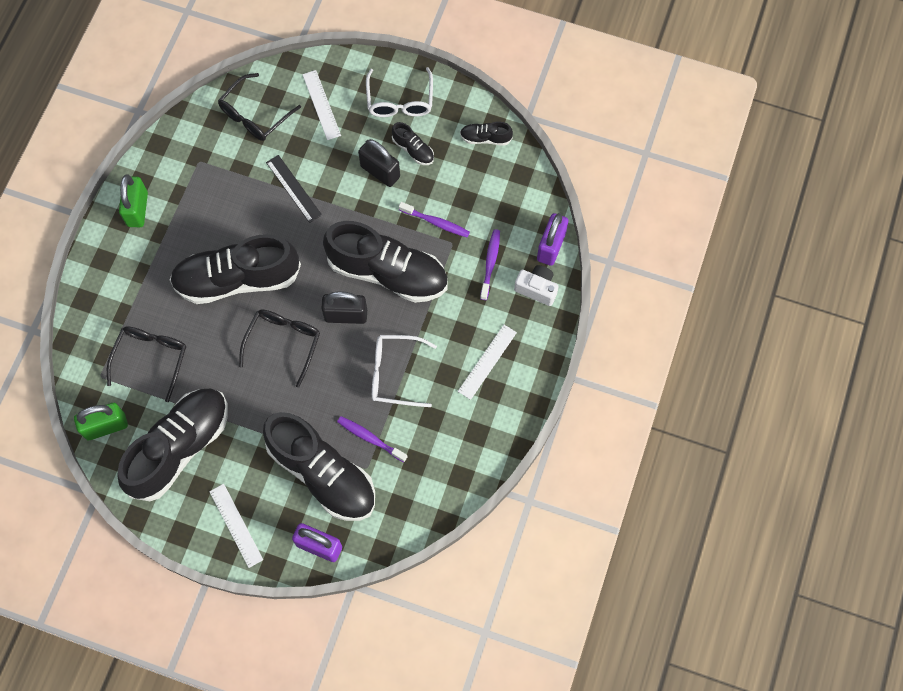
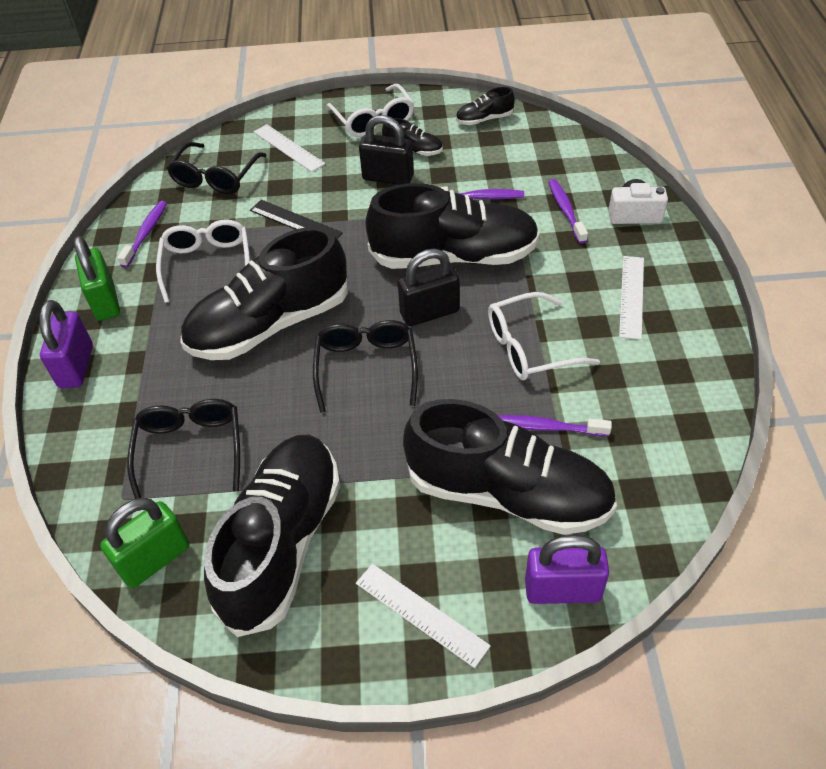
camera: 20 degrees left, 20 degrees down
(185, 154) = (146, 233): none -> purple toothbrush
(217, 204) = (207, 264): none -> white glasses
(551, 246) = (620, 176): purple padlock -> purple padlock (76, 366)

